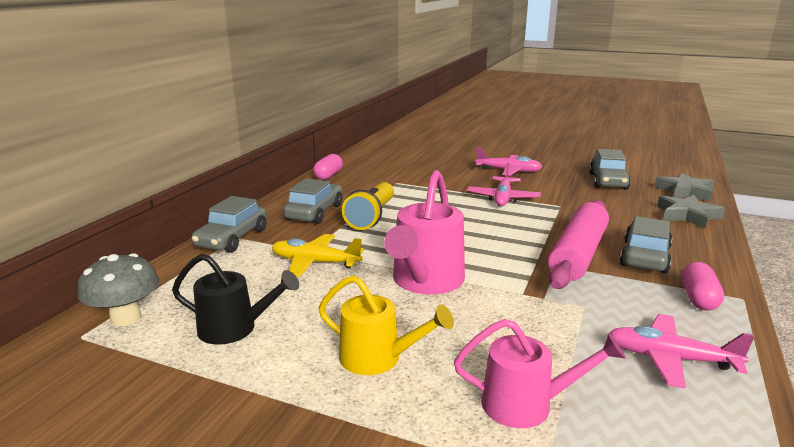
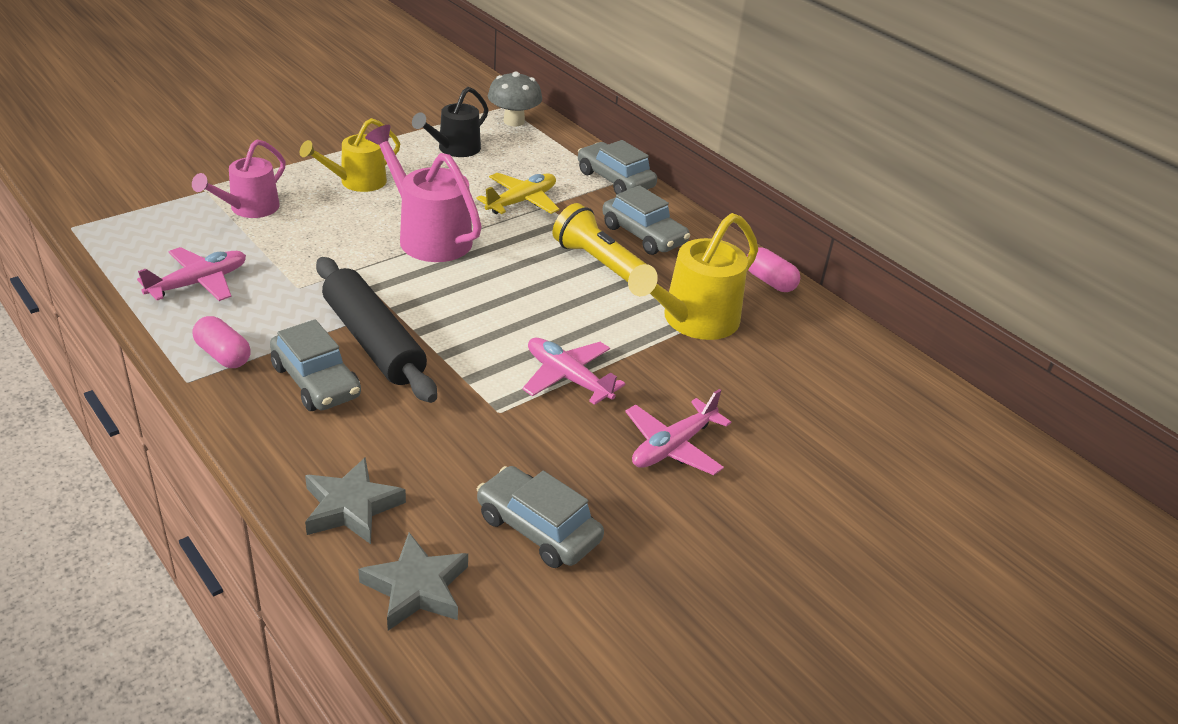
camera: 115 degrees right, 15 degrees up
(400, 184) = (692, 321): none -> yellow watering can
(578, 254) = (373, 341): pink rolling pin -> black rolling pin

